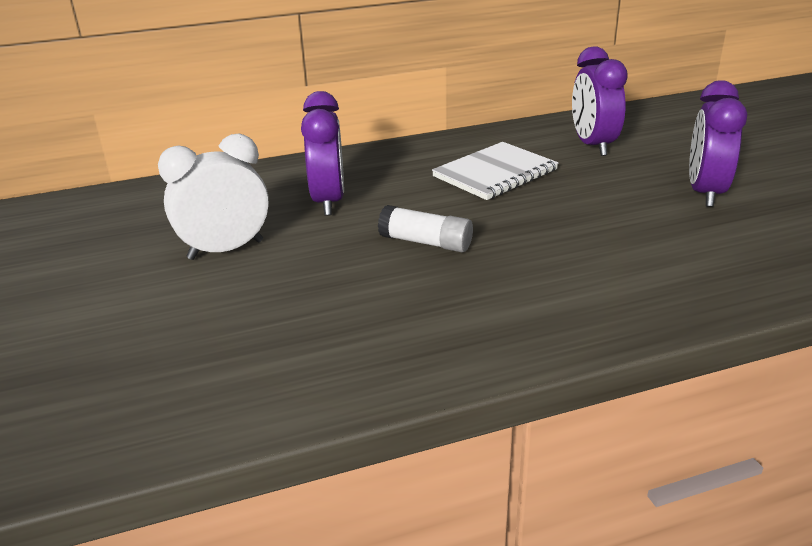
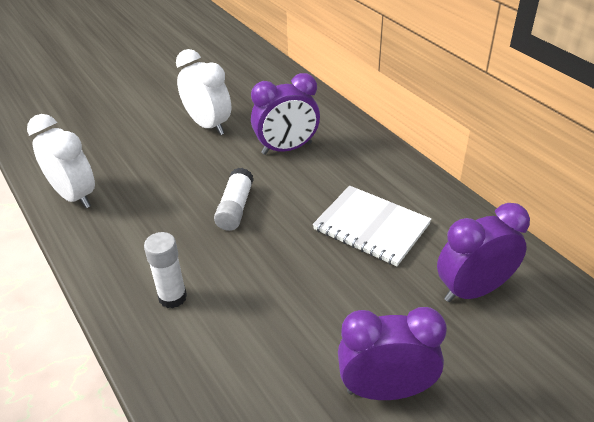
camera: 75 degrees right, 10 degrees up
(318, 379) = (74, 196): none -> white clock
(574, 293) = (172, 297): none -> white glue stick

